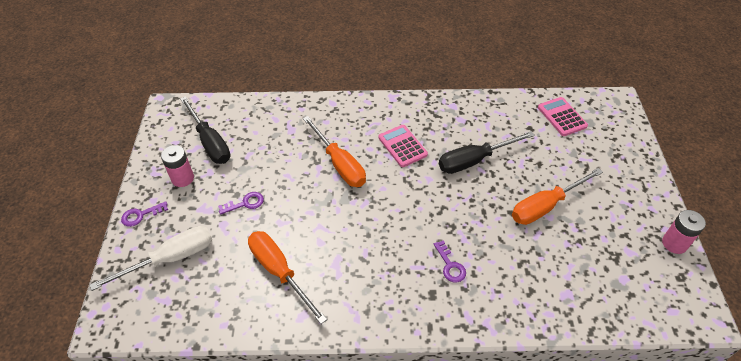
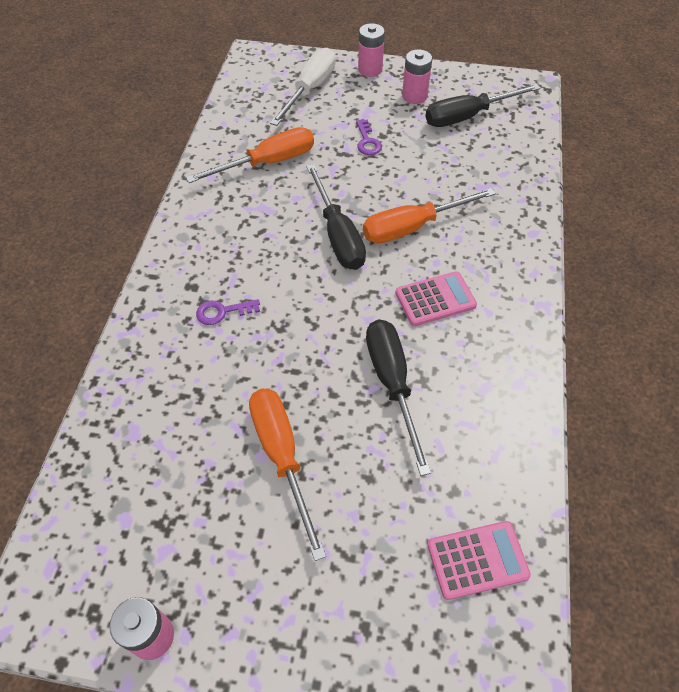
camera: 100 degrees right, 5 degrees up
(141, 215) = (370, 69): purple key -> pink battery
(171, 258) = (310, 89): white screwdriver -> white screwdriver turned 135 degrees counterclockwise
(356, 207) = (338, 235): none -> black screwdriver

